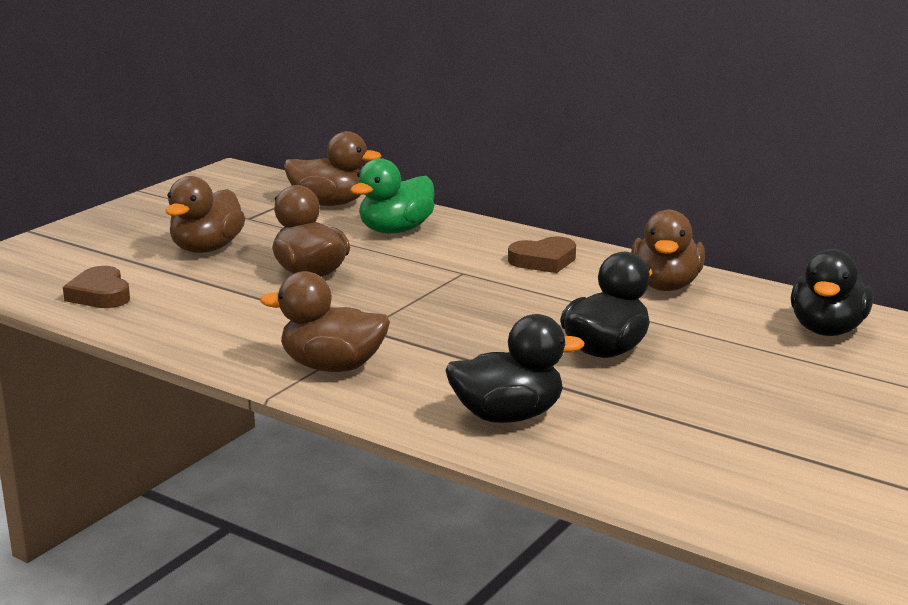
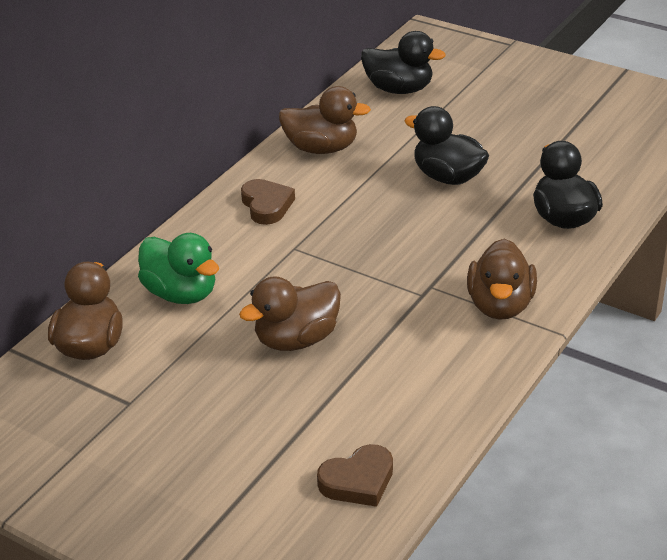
camera: 90 degrees left, 15 degrees up
(207, 249) = (225, 421): brown duck -> none

